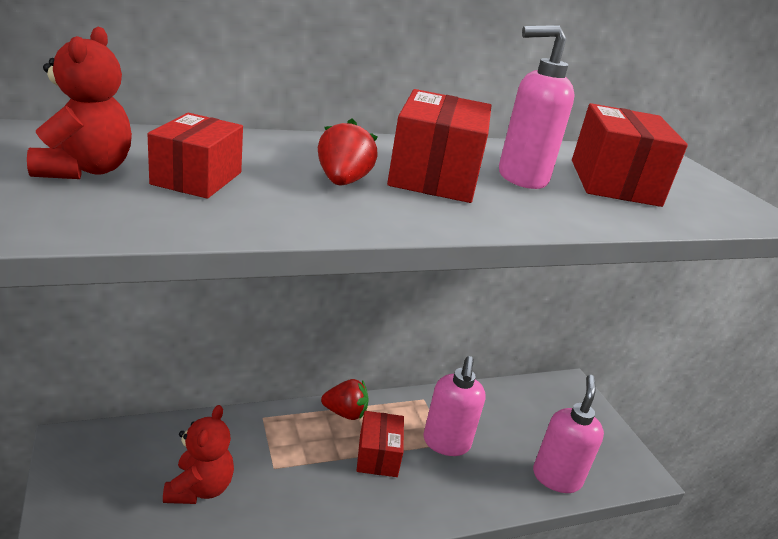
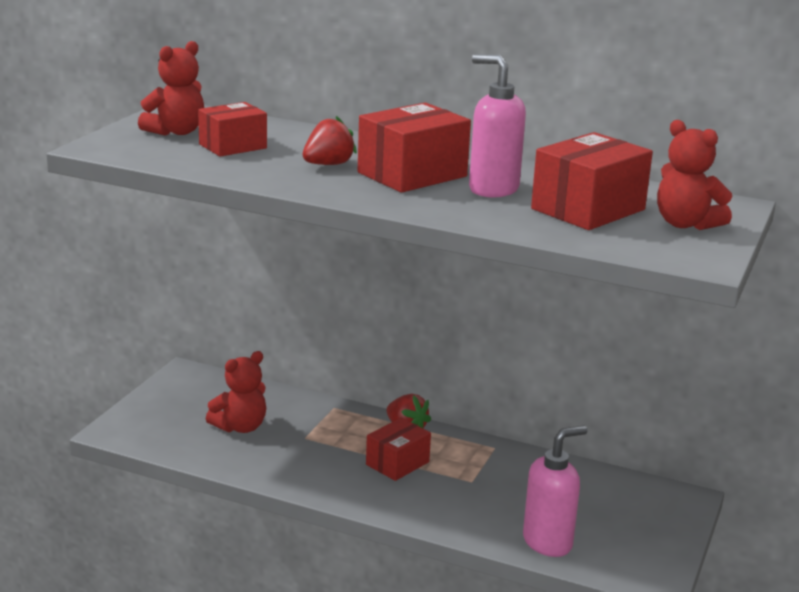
camera: 45 degrees right, 5 degrees down
(446, 443) = (471, 481): pink soap dispenser -> none
(684, 180) = (685, 224): none -> red teddy bear

